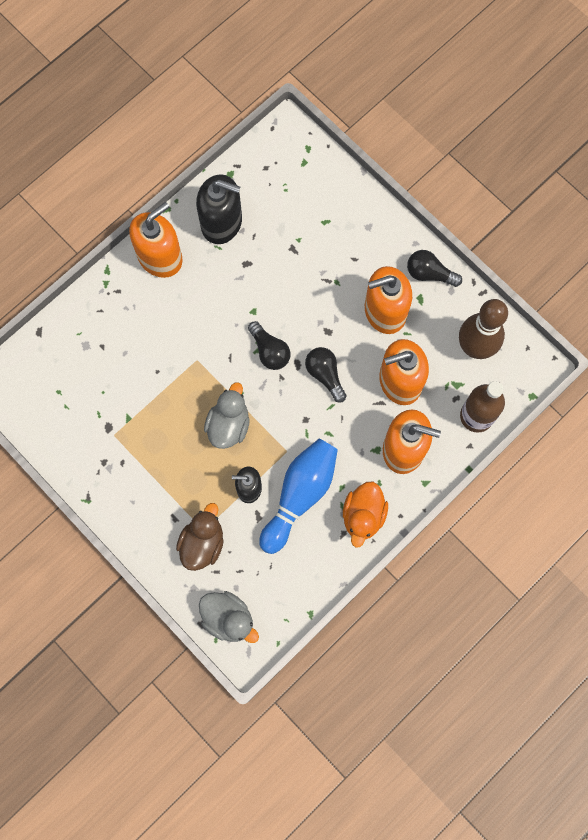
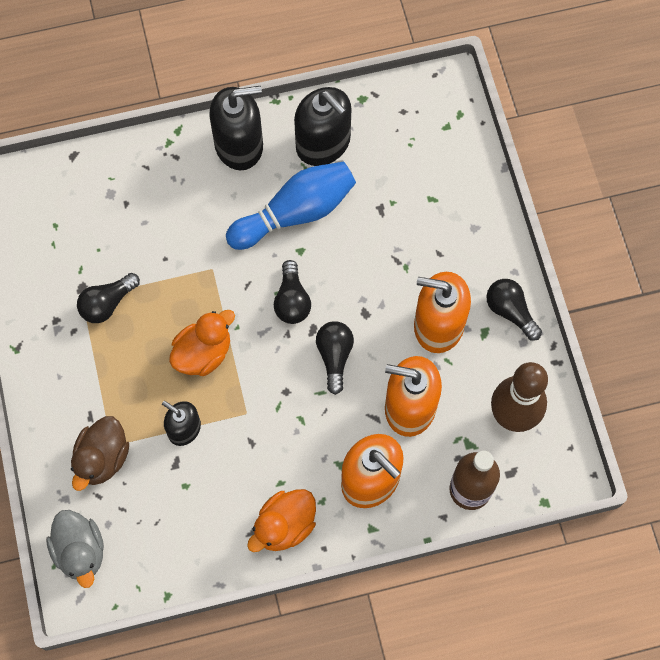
camera: 30 degrees right, 5 degrees down
(135, 428) = (107, 303): none -> black light bulb
(160, 257) = (239, 145): orange soap dispenser -> black soap dispenser
(202, 543) = (102, 458): brown duck -> brown duck turned 150 degrees clockwise
(228, 425) = (203, 353): grey duck -> orange duck
(300, 495) = (231, 467): blue bowling pin -> blue bowling pin (295, 213)

